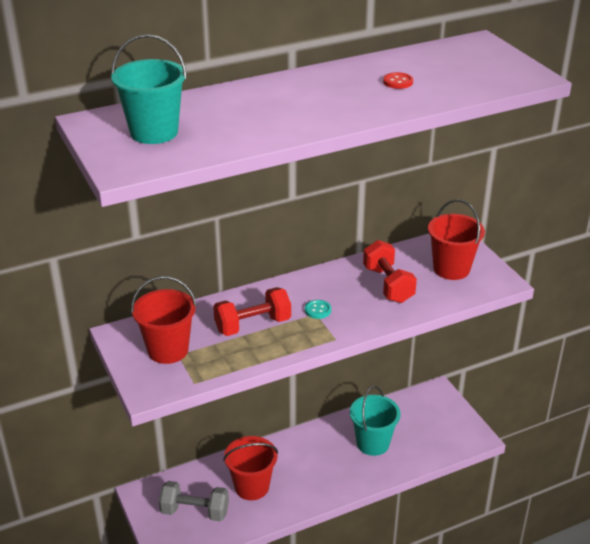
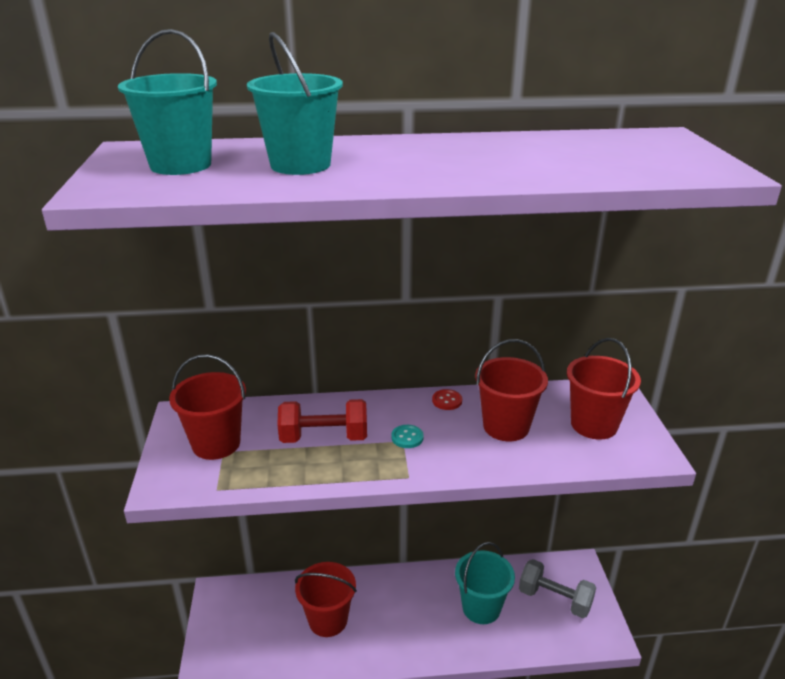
camera: 20 degrees right, 5 degrees down
(195, 511) = (256, 631): grey dumbbell -> grey dumbbell (554, 599)
(244, 117) = (300, 165): none -> turquoise bucket
(388, 285) = (506, 426): red dumbbell -> red bucket
(398, 82) = (526, 157): red button -> red button (447, 401)

